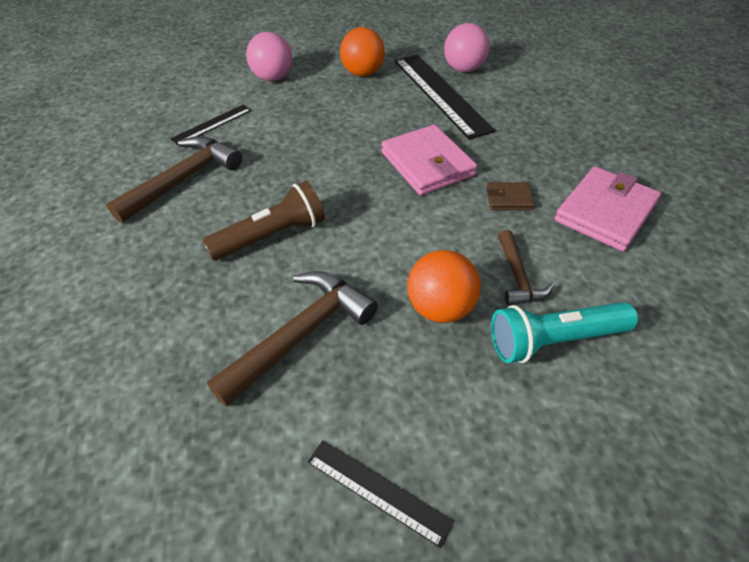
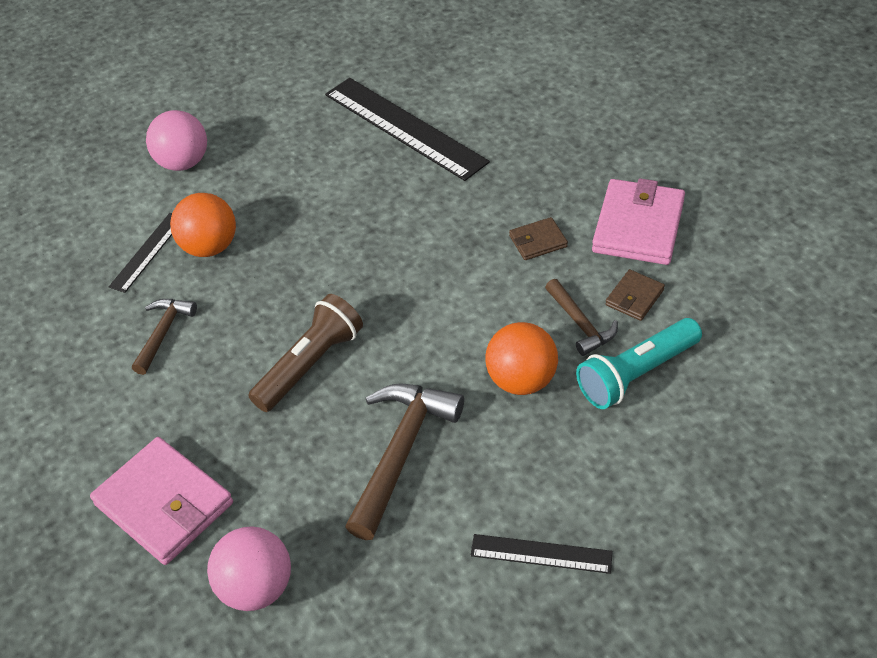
camera: 20 degrees left, 0 degrees up
(183, 179) = (163, 333): brown hammer -> brown hammer, size x0.57
(363, 73) = (295, 124): orange ball -> orange ball (210, 247)
(427, 164) = (433, 226): pink wallet -> pink wallet (164, 504)
(464, 69) = (416, 84): pink ball -> pink ball (256, 587)
(579, 270) = (634, 297): none -> brown wallet

